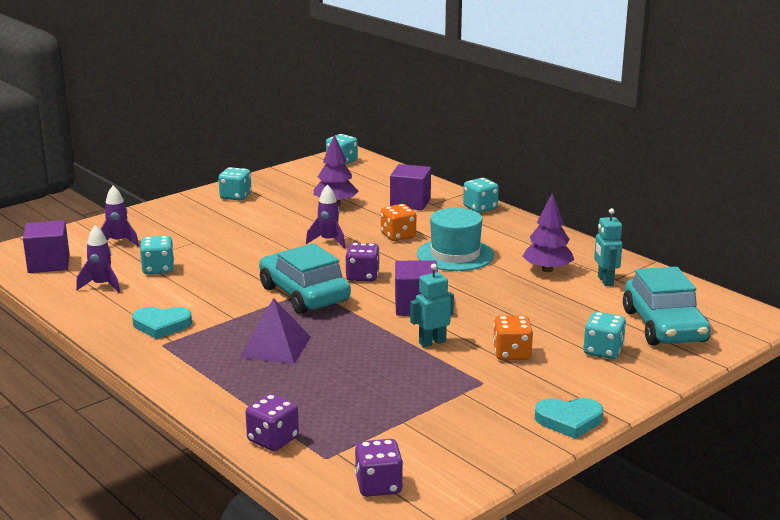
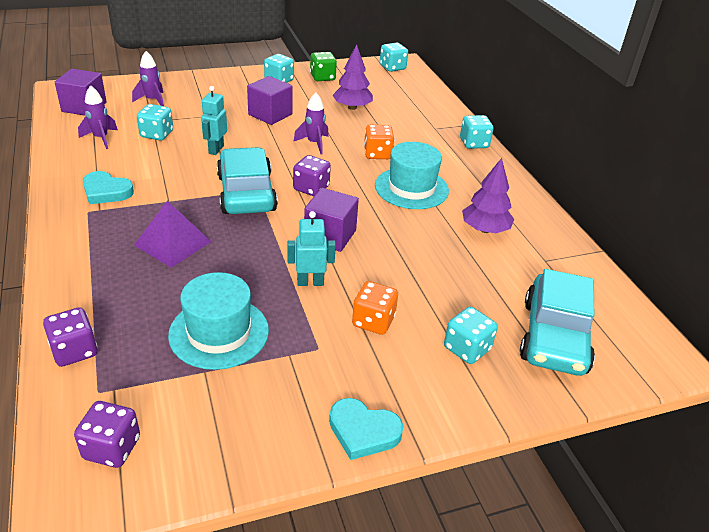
camera: 20 degrees right, 15 degrees up
(278, 184) = (322, 77): none -> green dice
(388, 394) = (219, 332): none -> turquoise hat
(410, 203) = (416, 122): purple cube -> purple cube (270, 114)
(605, 281) = (532, 259): turquoise robot -> turquoise robot (216, 149)

